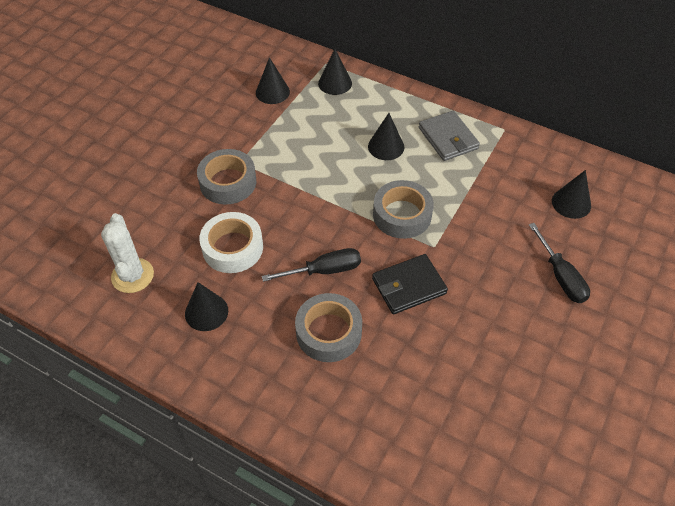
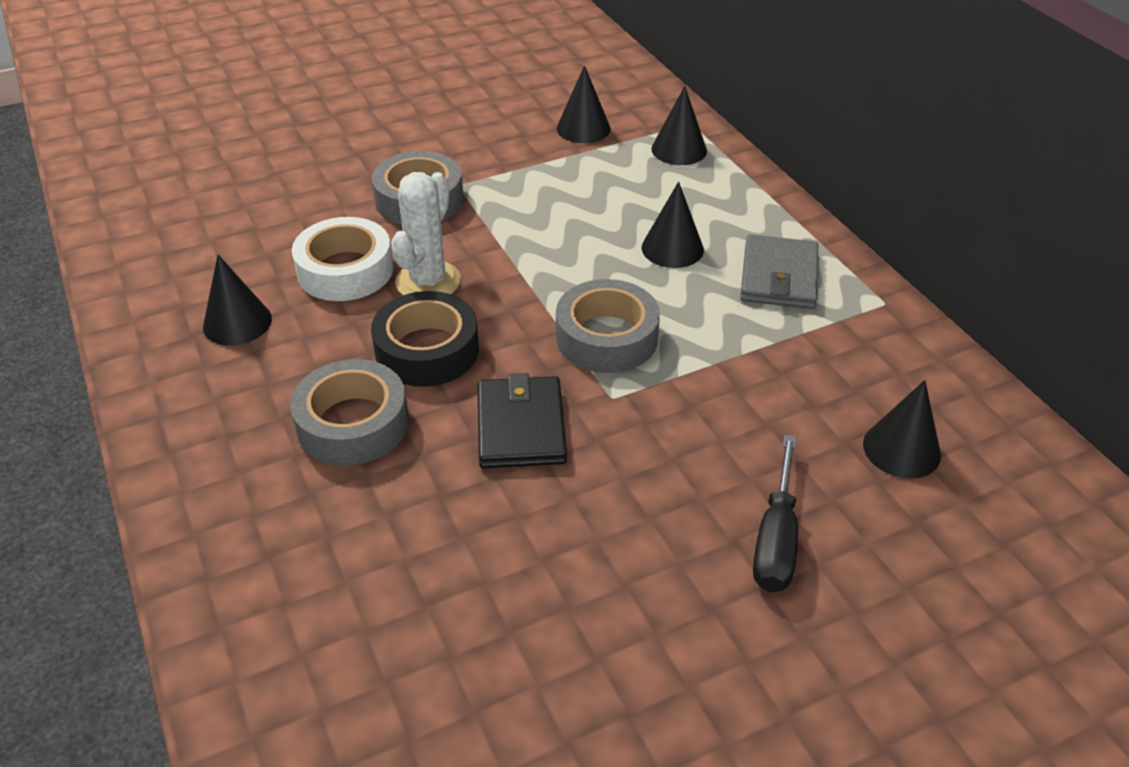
camera: 35 degrees right, 10 degrees down
(132, 276) = (204, 245): white cactus -> white cactus (428, 281)
(324, 271) = (427, 350): black screwdriver -> black tape
(409, 286) = (521, 427): black wallet -> black wallet turned 75 degrees clockwise

